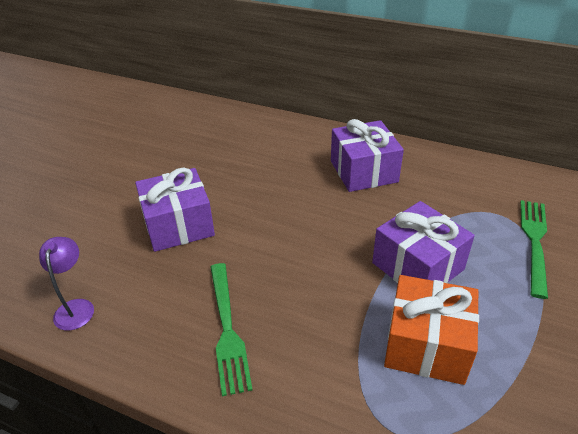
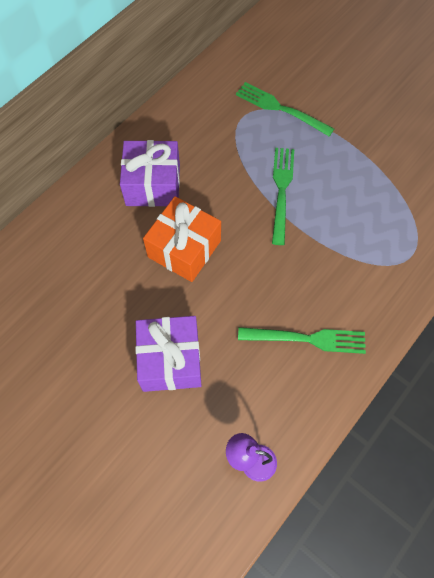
camera: 75 degrees left, 25 degrees up
(417, 266) = (281, 190): purple gift -> green fork
(426, 345) = (352, 214): orange gift -> orange gift (184, 249)

